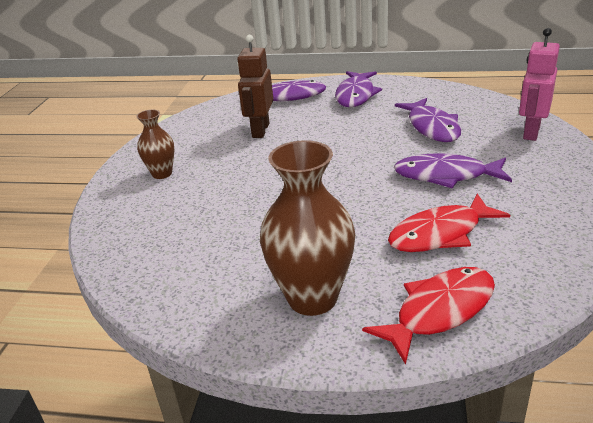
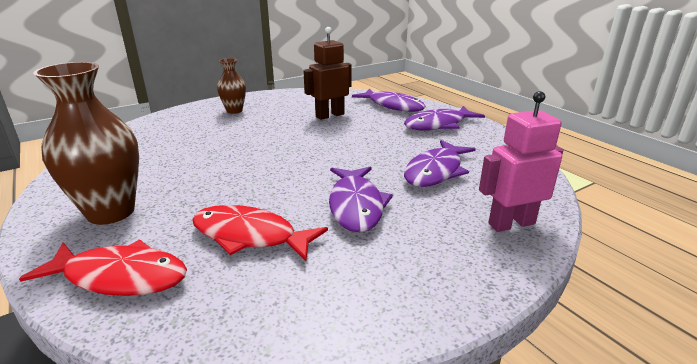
camera: 45 degrees right, 5 degrees down
(445, 175) = (356, 206): purple fish -> purple fish turned 150 degrees counterclockwise

